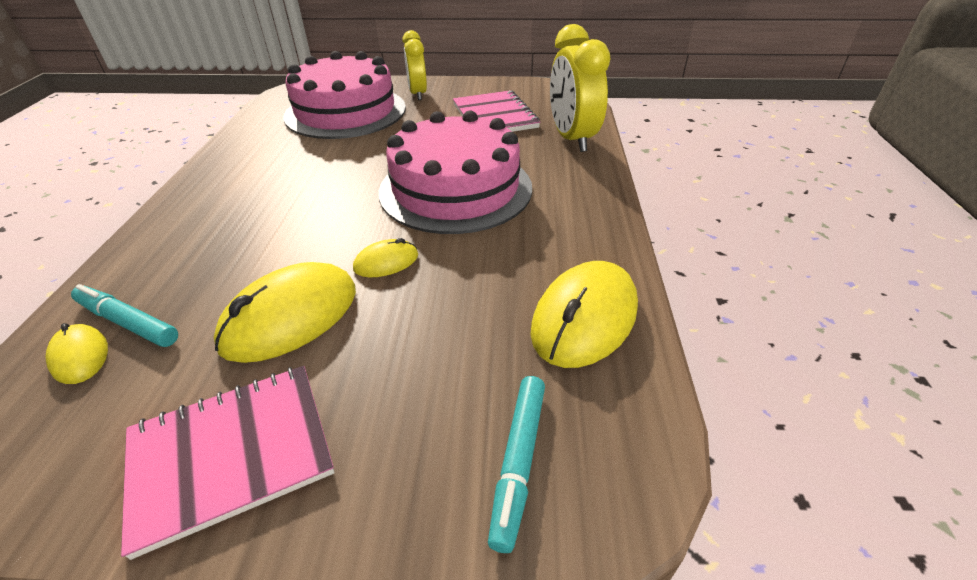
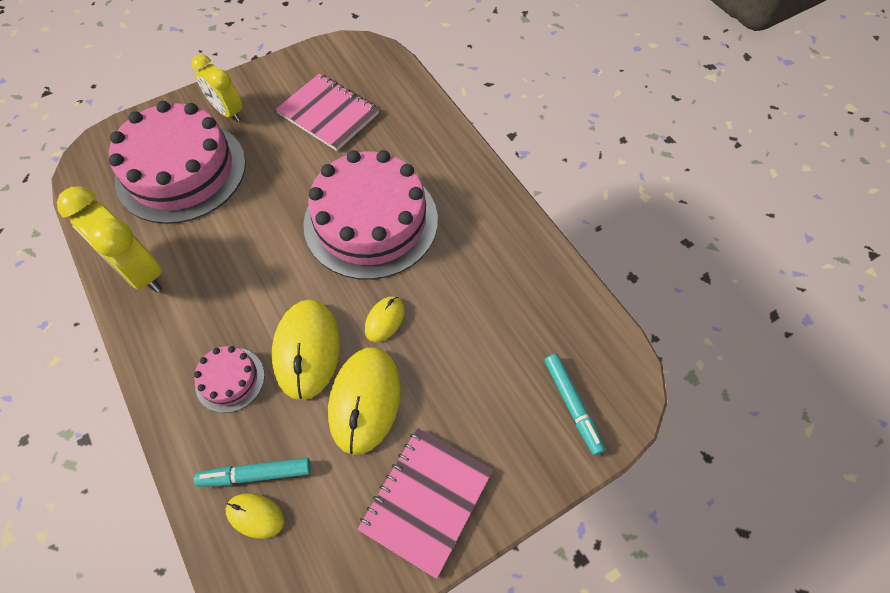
camera: 35 degrees left, 20 degrees up
(208, 242) = (230, 379): none -> pink cake
(571, 139) = (414, 116): yellow clock -> yellow clock (140, 272)
(584, 318) = (542, 293): yellow mouse -> yellow mouse (307, 350)

